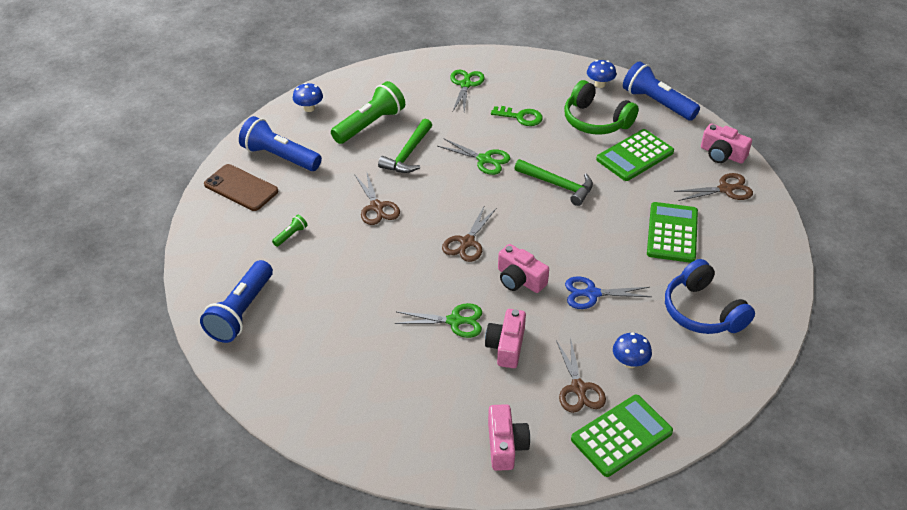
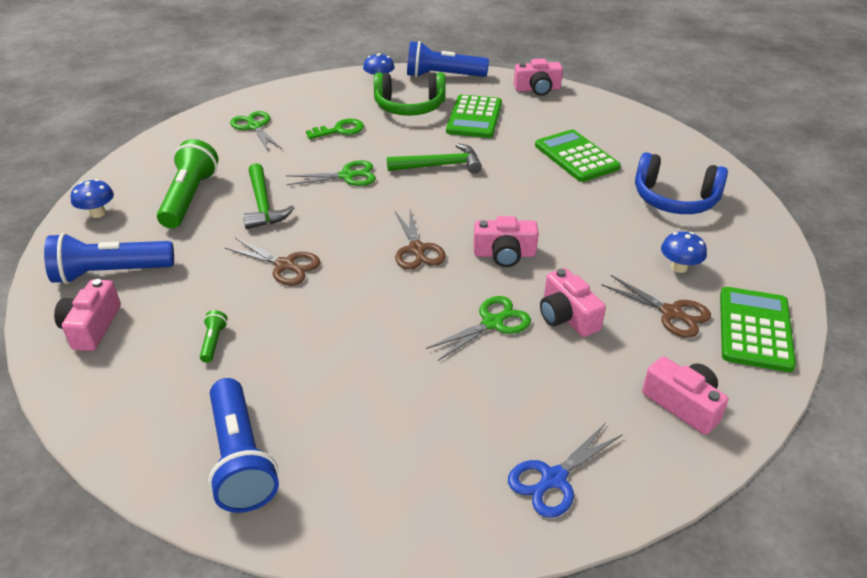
camera: 40 degrees left, 5 degrees down
(241, 188) = (92, 327): brown phone -> pink camera
(591, 294) = (578, 232): blue scissors -> blue scissors (553, 479)
(726, 189) = (572, 110): brown scissors -> none

